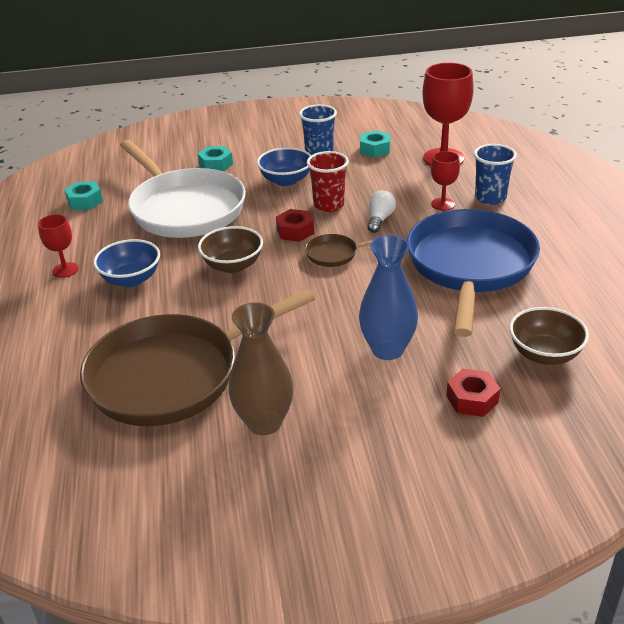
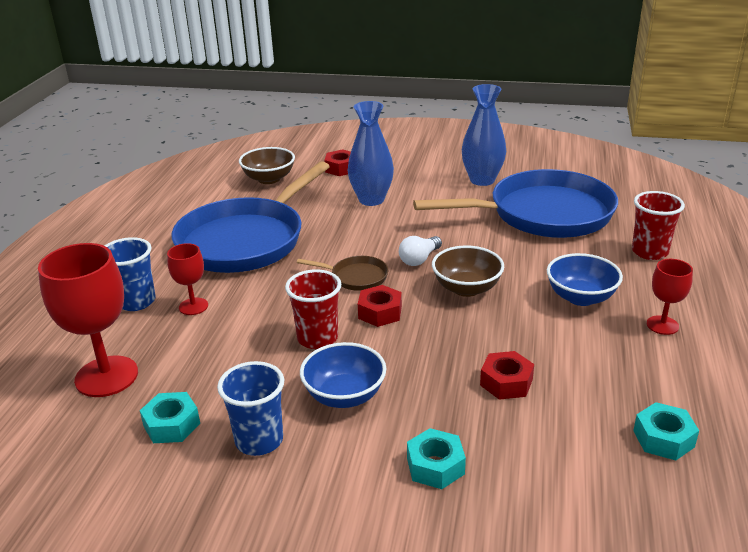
camera: 160 degrees left, 5 degrees down
(56, 345) = (649, 252): none -> red cup
(173, 375) = (542, 214): brown pan -> blue pan
(184, 208) = (506, 382): white pan -> red nut
(264, 422) = (482, 180): brown vase -> blue vase
(380, 219) = (278, 304): white light bulb -> white light bulb (419, 259)

